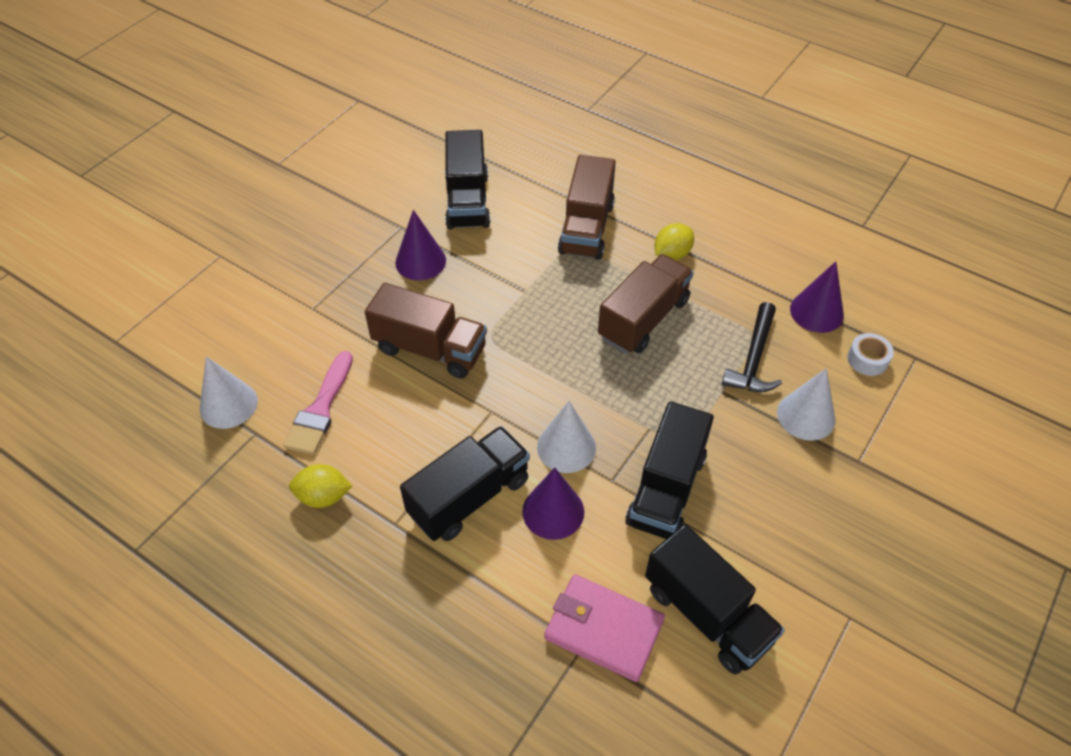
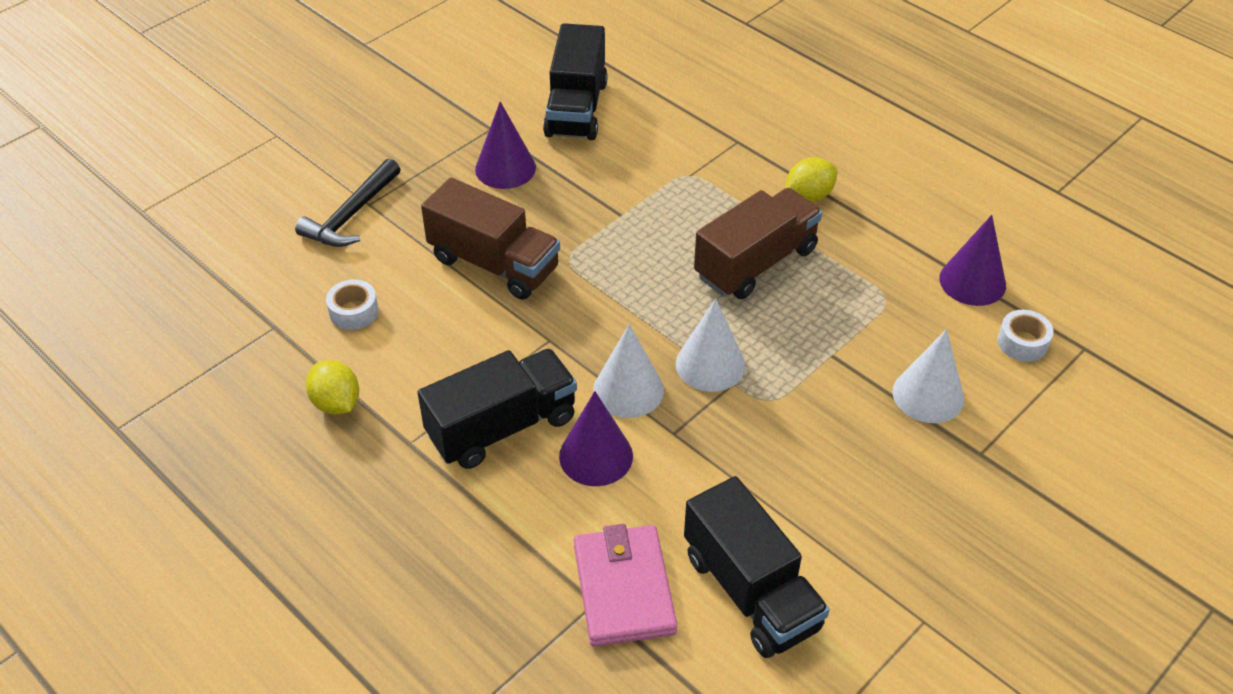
camera: 10 degrees right, 5 degrees down
(228, 404) = (252, 293): white cone -> white cone (710, 364)
(320, 409) = (354, 312): pink brush -> white tape
(323, 496) = (336, 403): yellow lemon -> yellow lemon turned 45 degrees clockwise
(586, 228) = (711, 155): brown truck -> none
(603, 629) = (624, 588): pink wallet -> pink wallet turned 45 degrees clockwise
(666, 489) = (736, 451): black truck -> none
(753, 359) = (879, 324): black hammer -> black hammer (351, 215)

